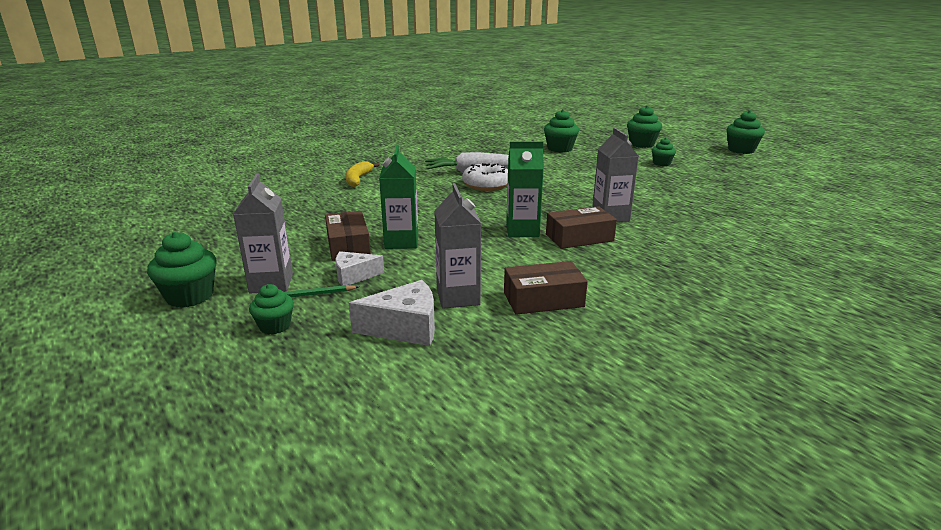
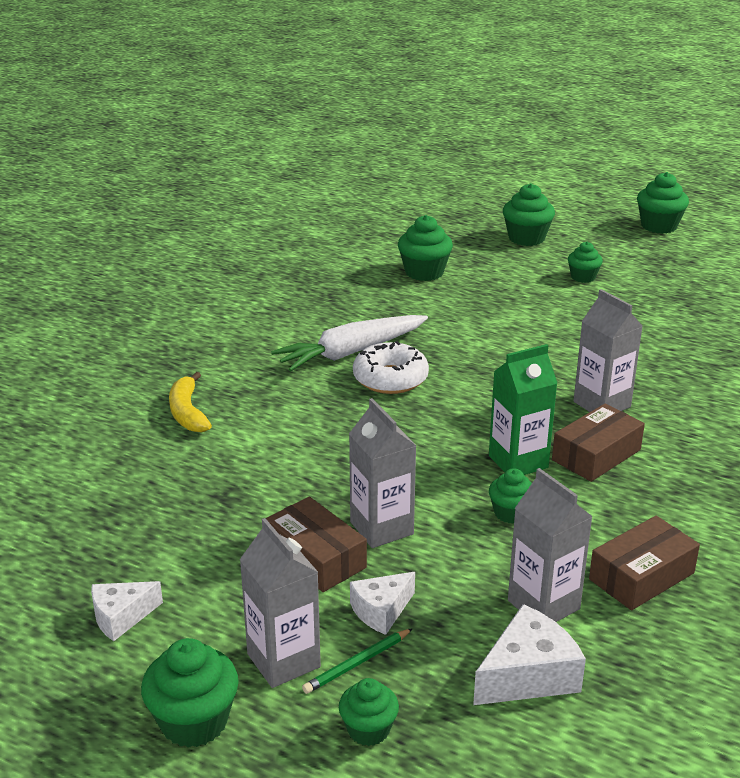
camera: 25 degrees left, 5 degrees up
(217, 246) = (121, 617): none -> white cheese
(401, 242) = (381, 528): green carton -> grey carton
(489, 252) = (511, 513): none -> green cupcake

